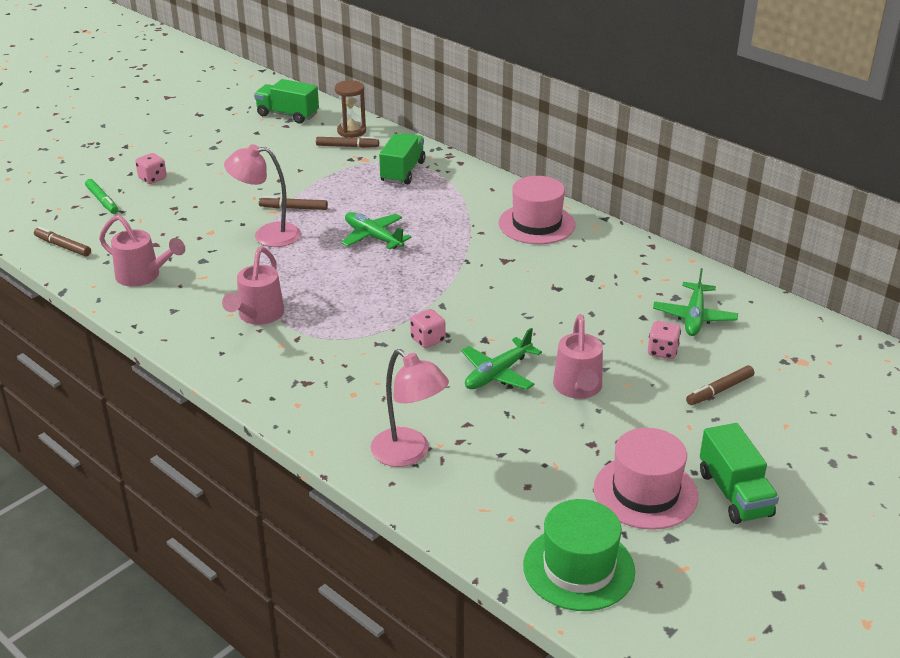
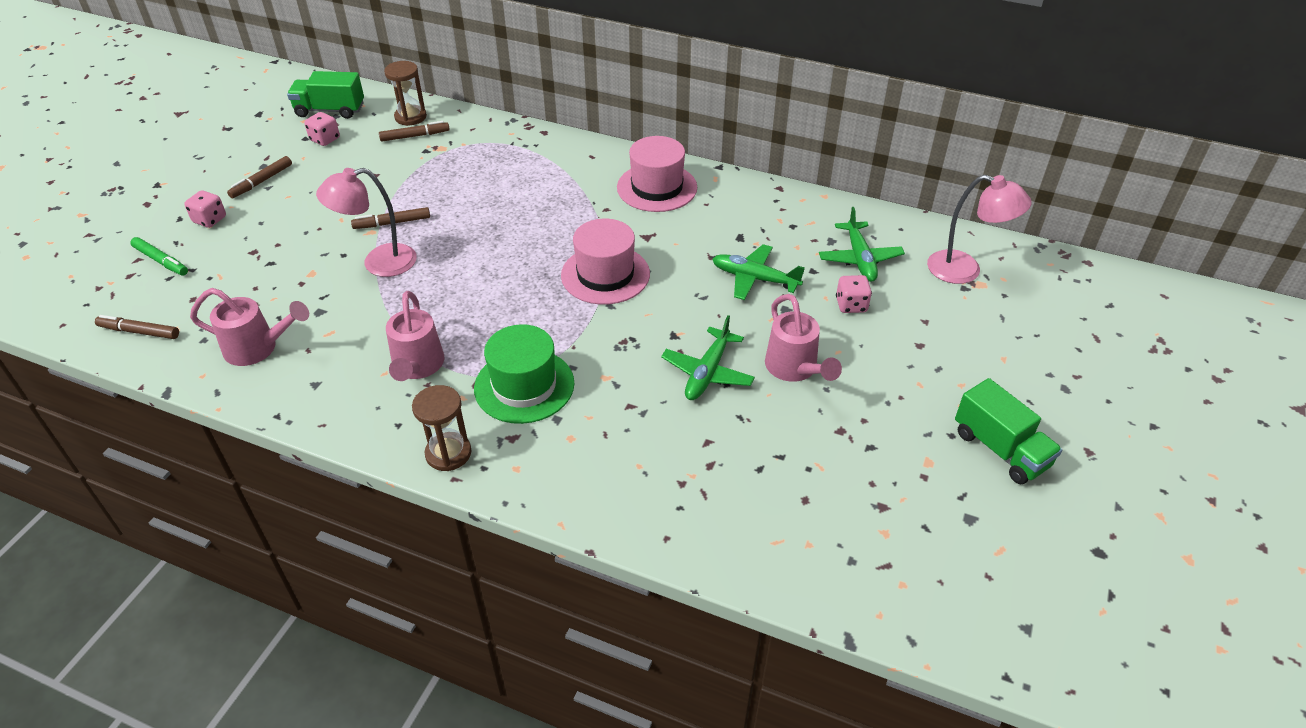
camera: 20 degrees left, 10 degrees up
(250, 381) = (448, 453): none -> brown hourglass
(373, 237) = (496, 239): green plane -> green plane (754, 278)
(403, 172) = (489, 155): green truck -> none
(409, 454) = (666, 496): pink lamp -> pink lamp (965, 270)
(428, 340) = (616, 350): pink dice -> pink dice (325, 139)
(578, 568) = (905, 583): green hat -> green hat (524, 386)
(645, 492) = (920, 472): pink hat -> pink hat (605, 274)
(720, 390) = (925, 335): brown marker -> brown marker (262, 181)

